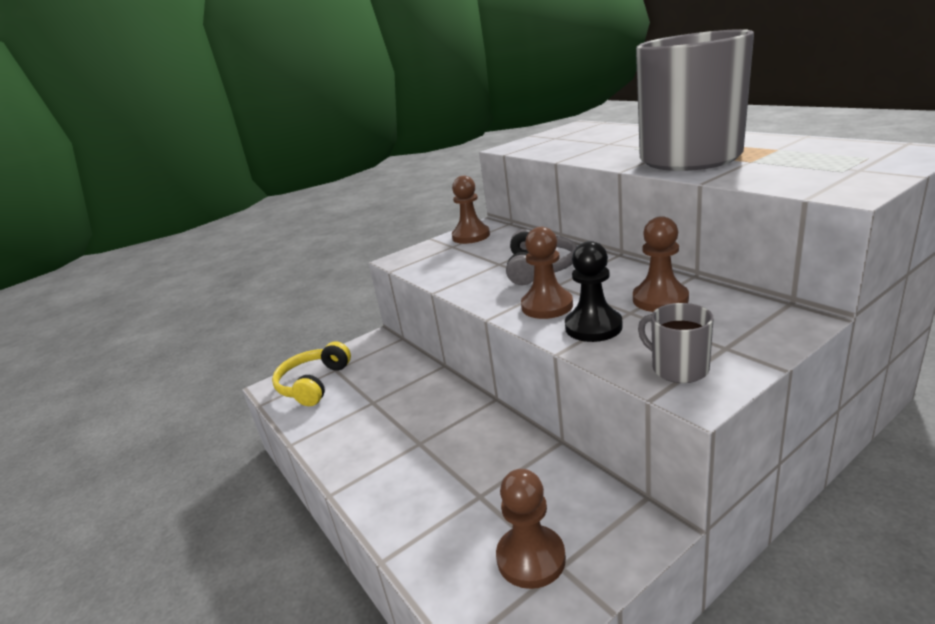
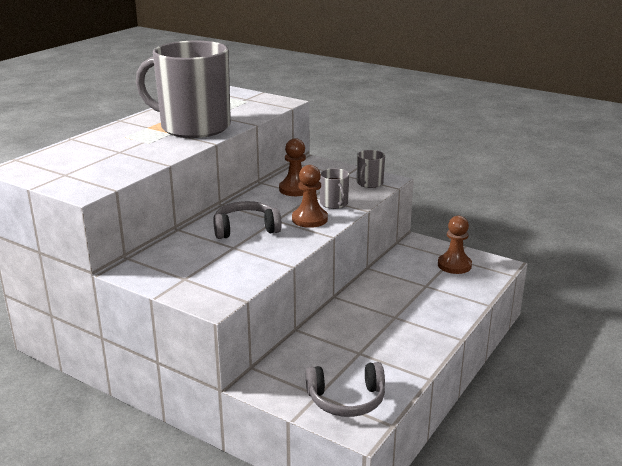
camera: 115 degrees left, 0 degrees up
(314, 384) = (346, 399): yellow headphones -> grey headphones
(471, 236) = (159, 272): brown pawn -> none
(593, 327) = (334, 204): black pawn -> grey mug

